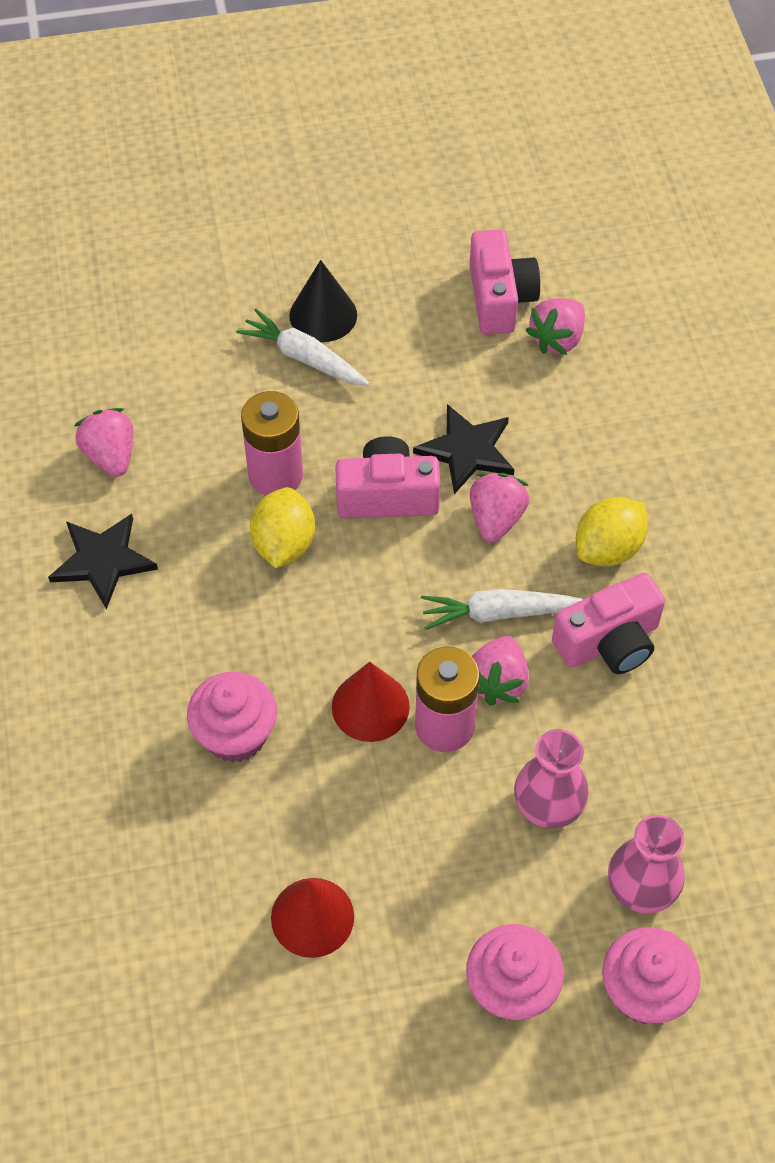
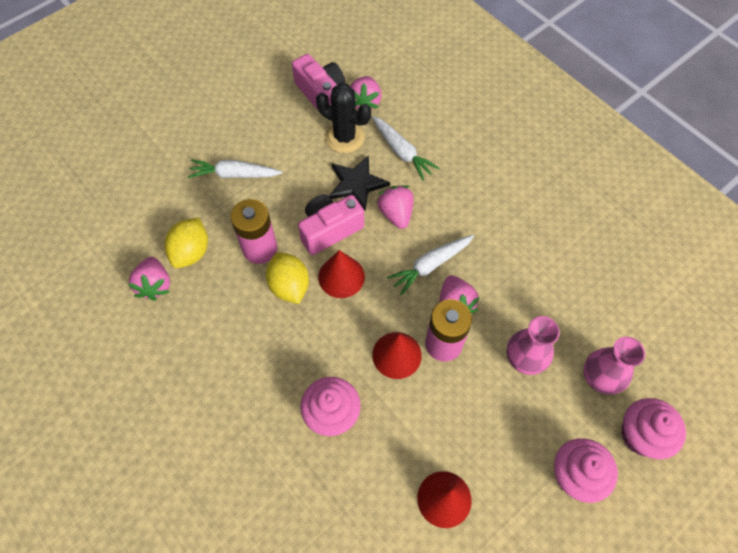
camera: 30 degrees left, 5 degrees up
(102, 561) = (188, 351): black star -> none
(110, 456) = (155, 285): pink strawberry -> pink strawberry turned 135 degrees counterclockwise
(323, 315) = (230, 146): black cone -> none
(362, 566) = (341, 276): none -> red cone
(493, 377) = (344, 137): none -> black cactus
(563, 436) = (402, 152): none -> white carrot
(608, 548) = (463, 201): yellow lemon -> yellow lemon (191, 252)
(609, 642) = (497, 251): pink camera -> none

